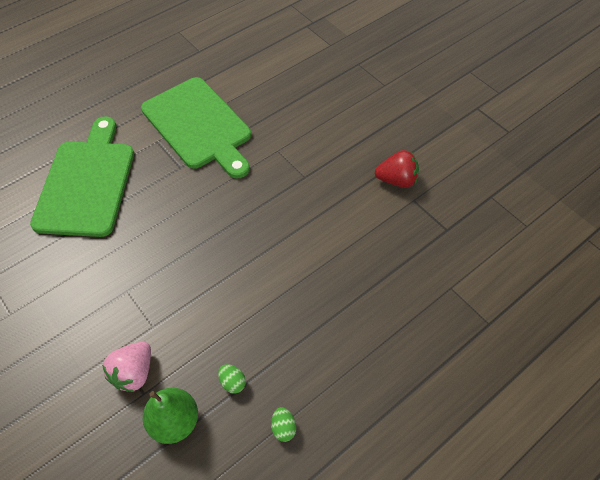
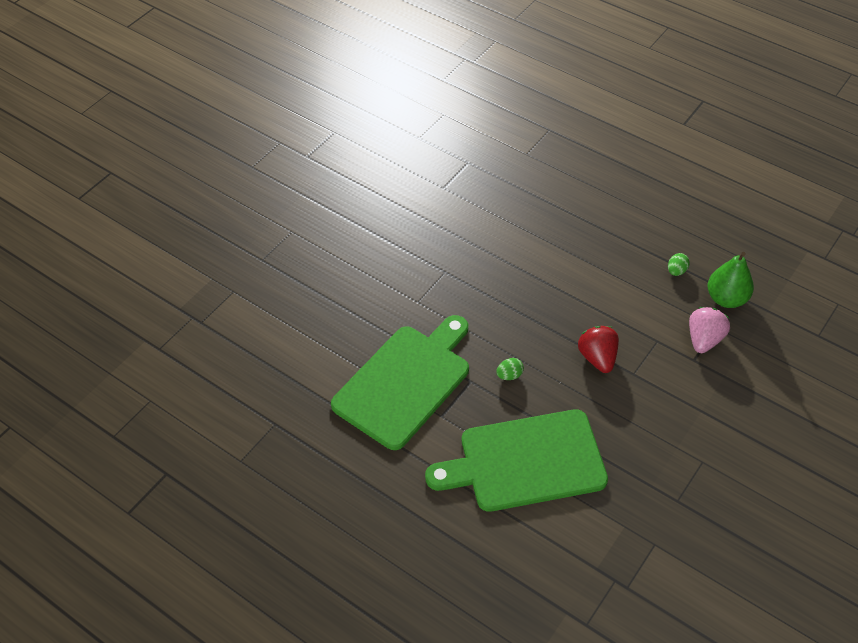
camera: 105 degrees left, 5 degrees down
(134, 373) = (704, 339): pink strawberry -> pink strawberry turned 75 degrees counterclockwise
(283, 428) = (693, 231): green egg -> green egg (509, 375)
(396, 180) = (424, 202): red strawberry -> red strawberry (597, 358)

